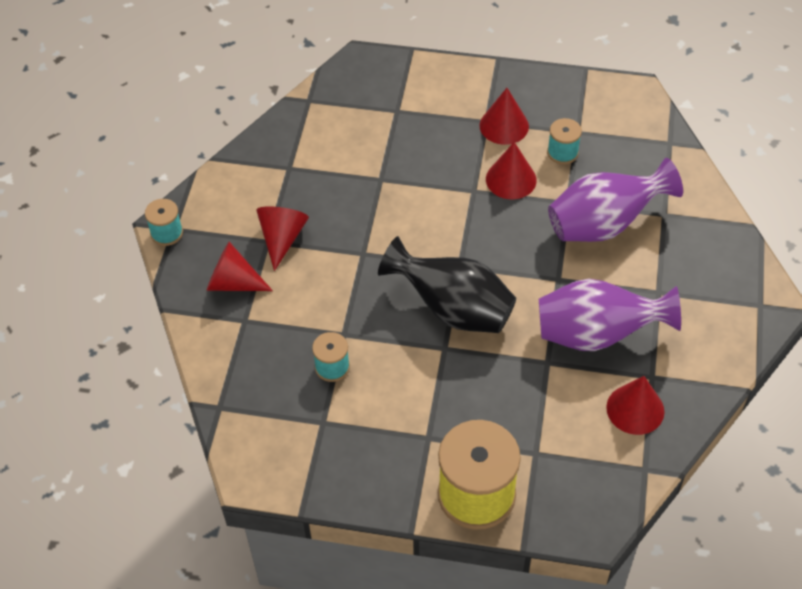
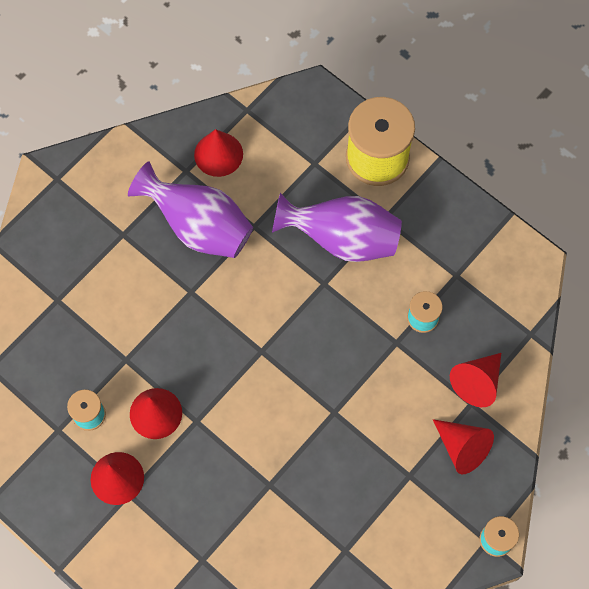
camera: 150 degrees left, 15 degrees up
(282, 238) = (395, 470): red cone -> red cone (477, 382)
(453, 309) = (294, 314): black vase -> none
(604, 224) = (113, 320): purple vase -> purple vase (342, 239)

